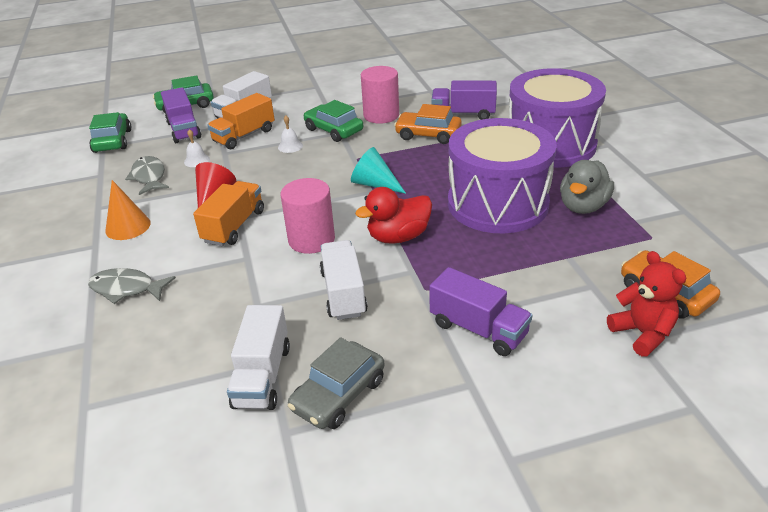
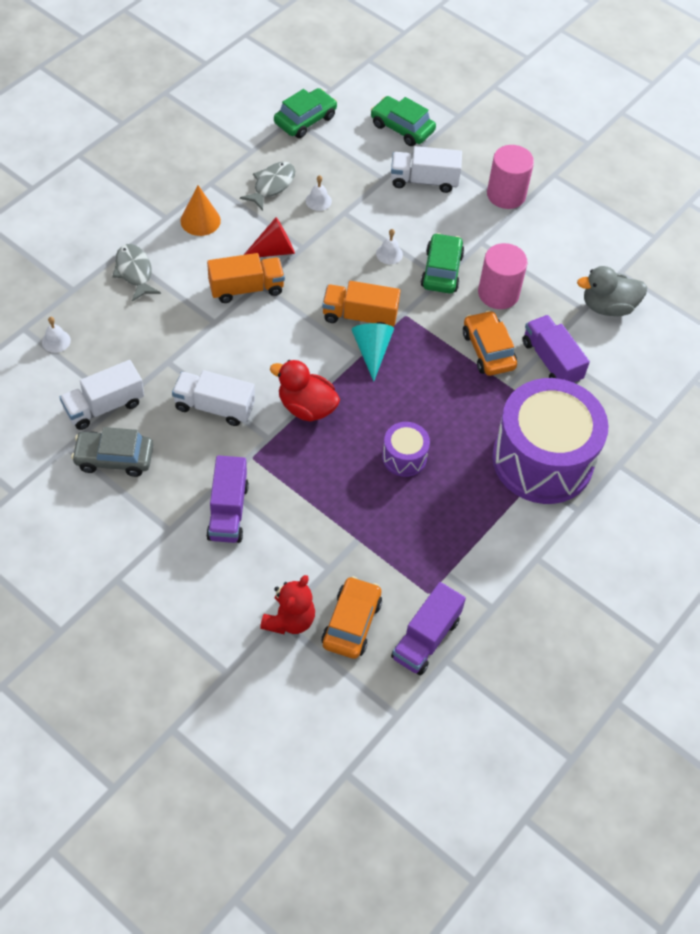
camera: 50 degrees right, 20 degrees up
(134, 384) = (56, 341): none -> white bell
(184, 130) = (359, 157): purple truck -> purple truck (425, 639)
(244, 136) = (382, 208): orange truck -> orange truck (359, 316)
(311, 239) = (264, 350): pink cylinder -> pink cylinder (506, 194)
(343, 293) = (214, 407): white truck -> white truck turned 120 degrees counterclockwise
(497, 203) = (404, 457): purple drum -> purple drum, size x0.44
(583, 206) = (444, 524): grey duck -> grey duck (608, 307)

